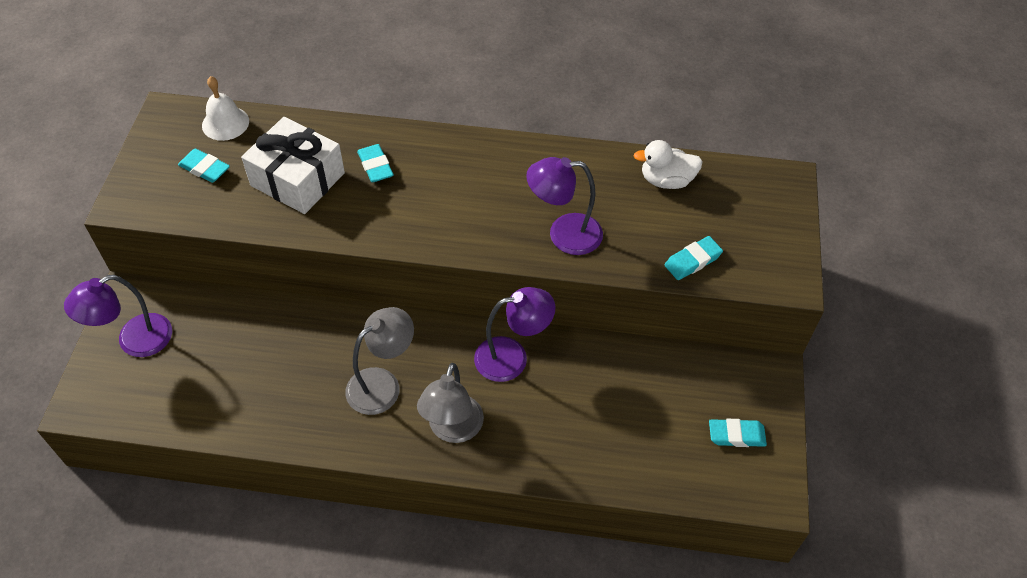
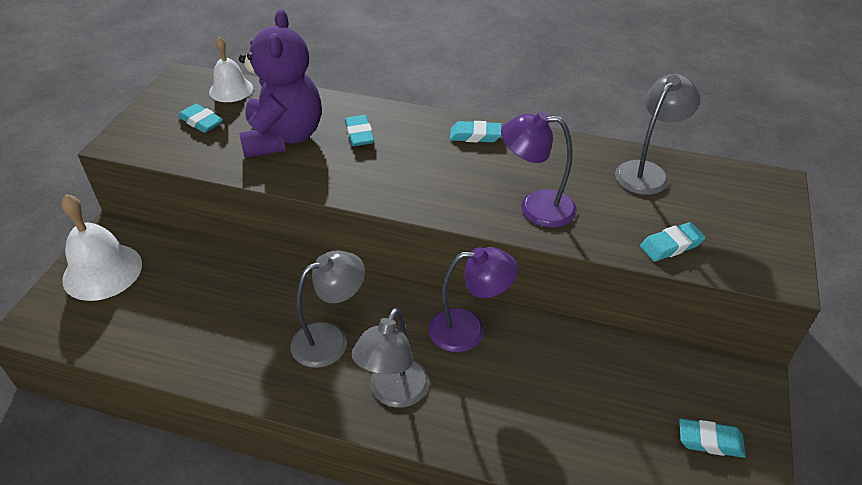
camera: 10 degrees right, 10 degrees down
(134, 341) = (102, 271): purple lamp -> white bell
(297, 179) = (283, 137): white gift -> purple teddy bear
(494, 155) = (475, 135): none -> turquoise eraser
(666, 180) = (647, 172): white duck -> grey lamp

